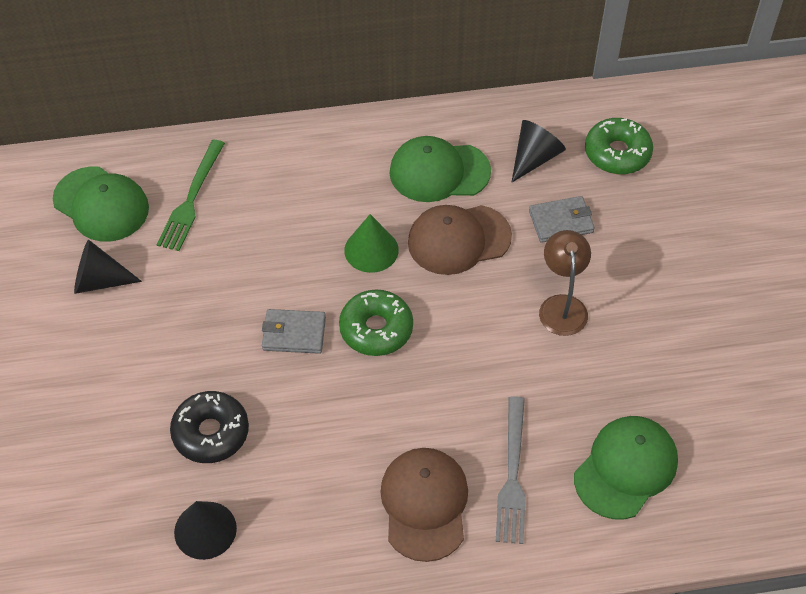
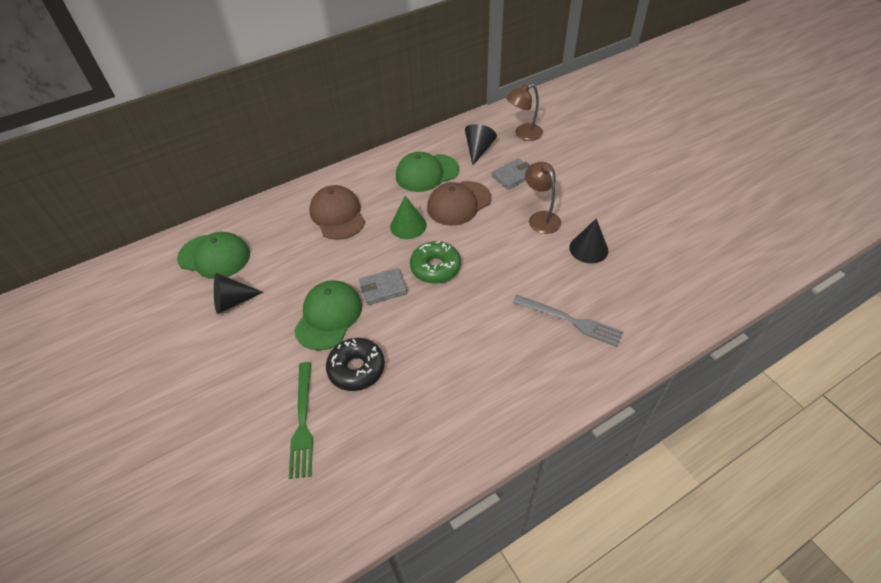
camera: 20 degrees left, 5 degrees down
(191, 199) = (276, 234): green fork -> green fork (302, 422)
(205, 530) = (384, 435): black cone -> black cone (588, 249)
(424, 504) = (526, 359): brown cap -> brown cap (337, 215)
(512, 475) = (570, 321): grey fork -> grey fork turned 45 degrees counterclockwise
(617, 153) = (523, 134): green donut -> brown lamp
(625, 468) = (635, 292): green cap -> green cap (328, 316)

